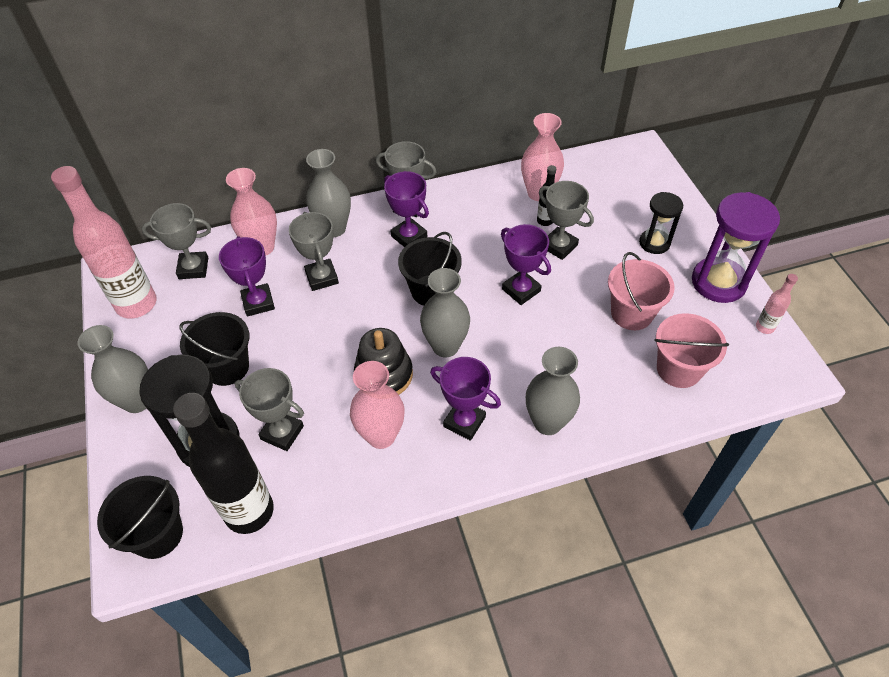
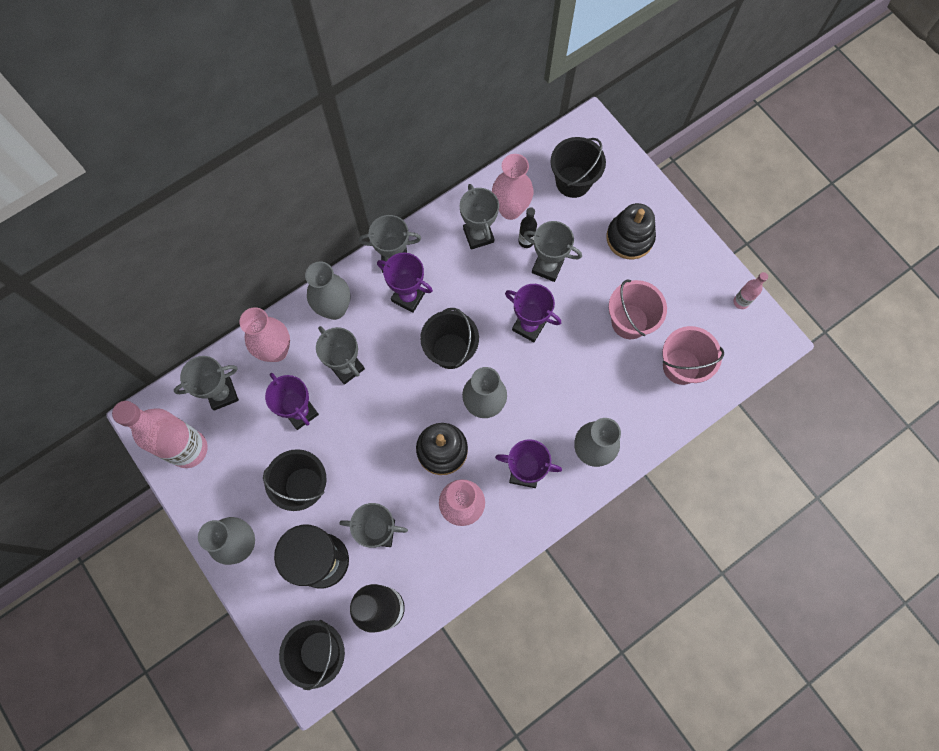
camera: 20 degrees left, 20 degrees up
(499, 205) = (478, 235): none -> grey trophy
(610, 186) = (573, 181): none -> black bucket
(654, 243) = (629, 238): black hourglass -> black stacking toy
(718, 282) = (694, 265): purple hourglass -> none

